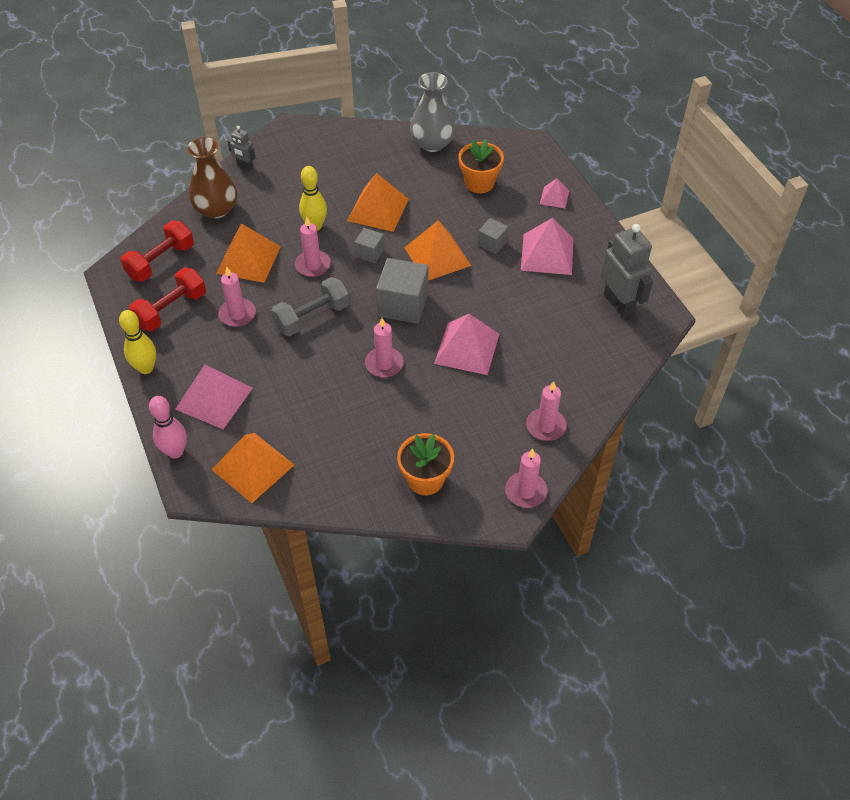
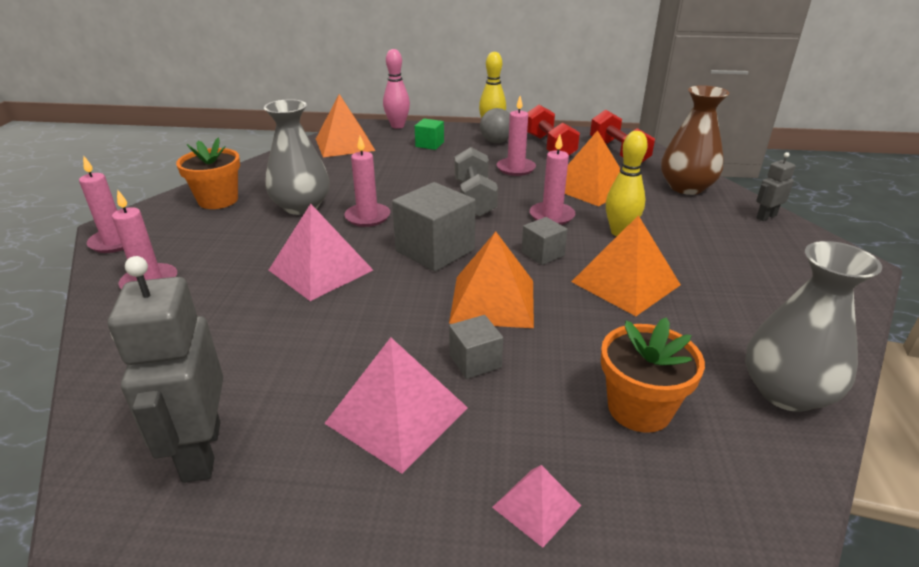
camera: 120 degrees right, 20 degrees down
(179, 351) = (496, 142): none -> grey ball
(214, 398) = (429, 144): pink pyramid -> green cube
(396, 415) = (301, 206): none -> grey vase
(618, 304) = (201, 451): grey robot -> grey robot turned 75 degrees clockwise

